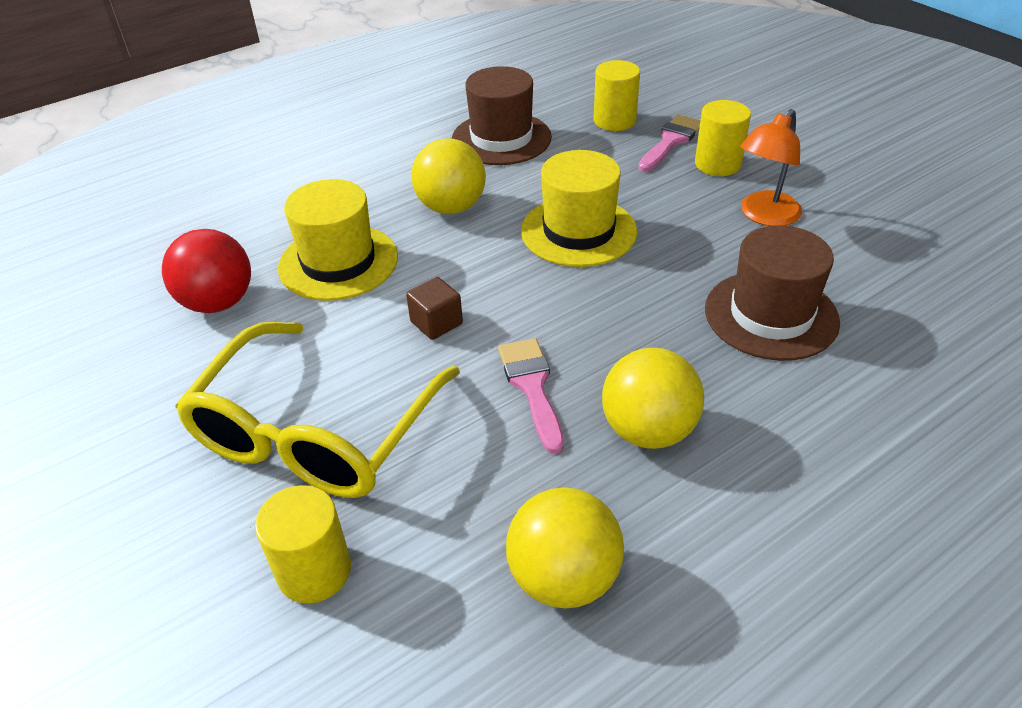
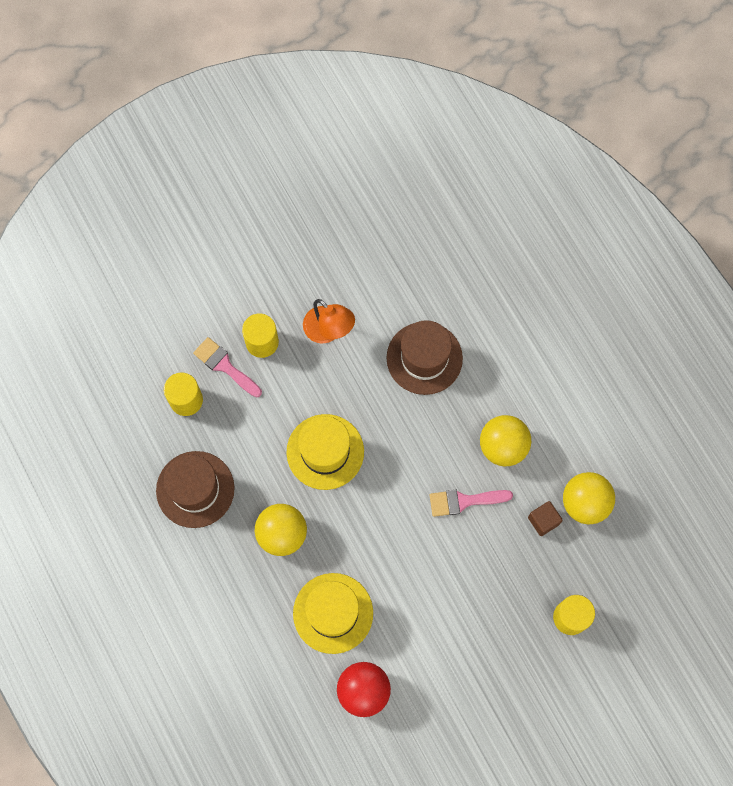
camera: 85 degrees left, 30 degrees up
(315, 432) = (483, 621): yellow glasses -> none
(436, 323) = (403, 551): brown cube -> brown cube (543, 521)

